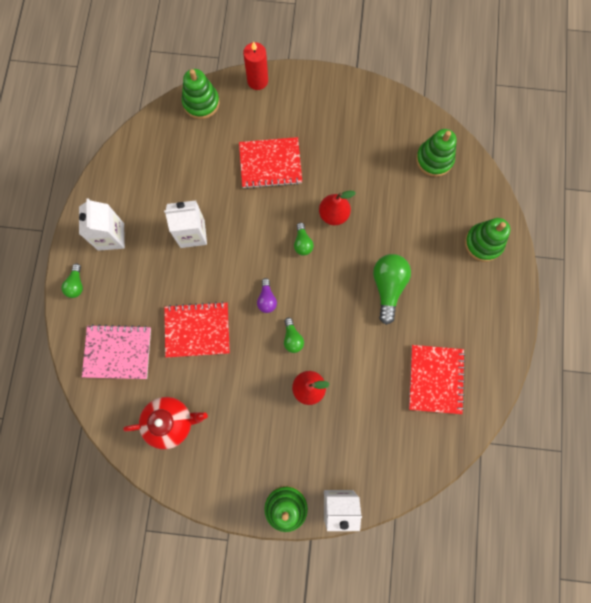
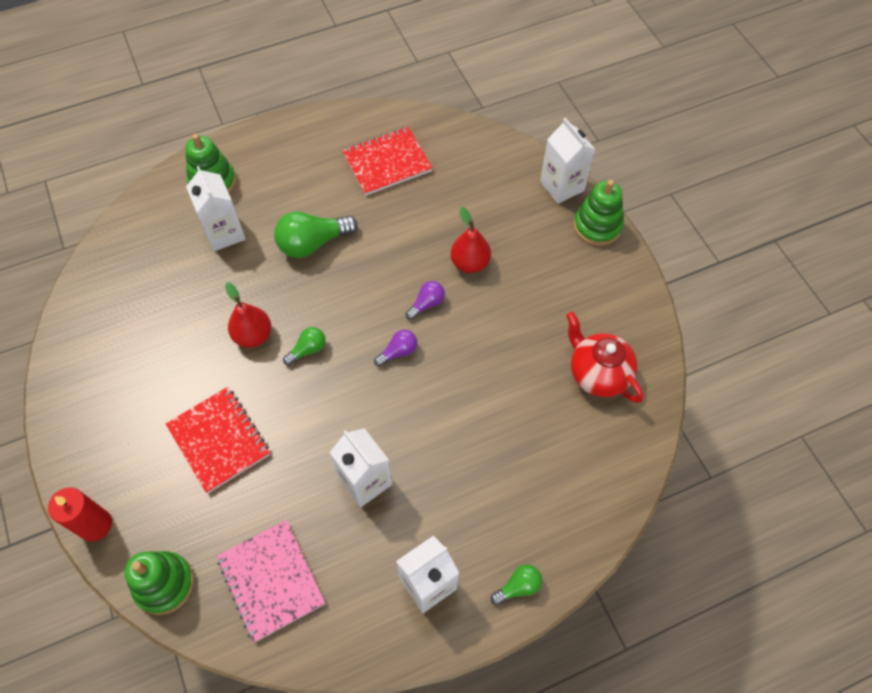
camera: 120 degrees left, 15 degrees down
(118, 352) = (564, 478): pink notebook -> pink notebook (271, 580)
(197, 330) = (480, 405): red notebook -> none
(292, 338) = (427, 304): green light bulb -> purple light bulb
(430, 232) = (224, 233): none -> white carton
(434, 159) = (128, 267): green stacking toy -> none

